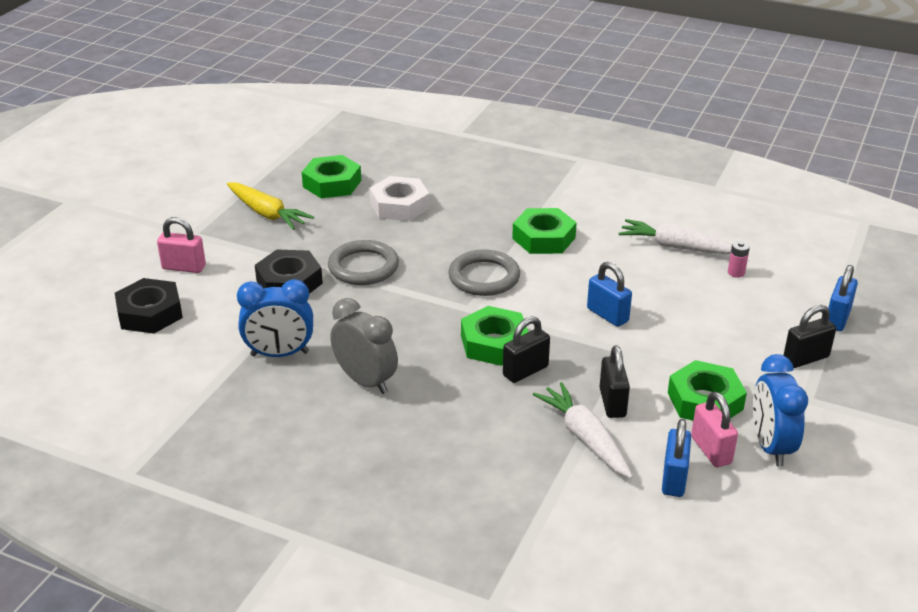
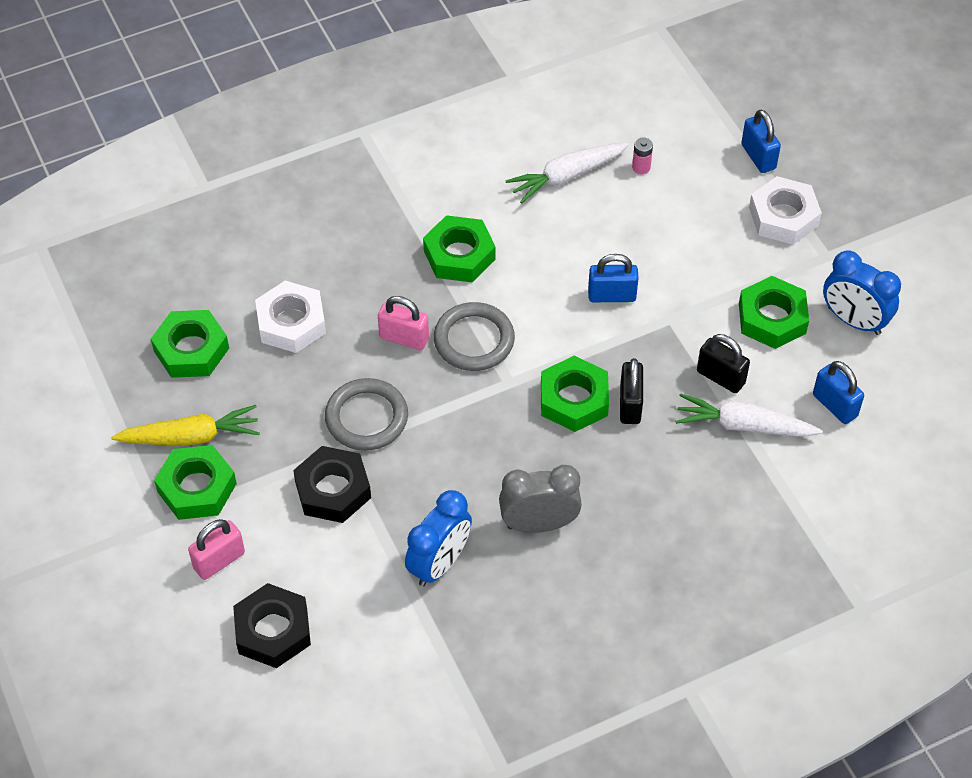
camera: 50 degrees left, 20 degrees up
(231, 233) = (197, 488): none -> green nut
(711, 450) = (826, 359): pink padlock -> pink padlock (404, 338)
(806, 358) = (783, 217): black padlock -> white nut

